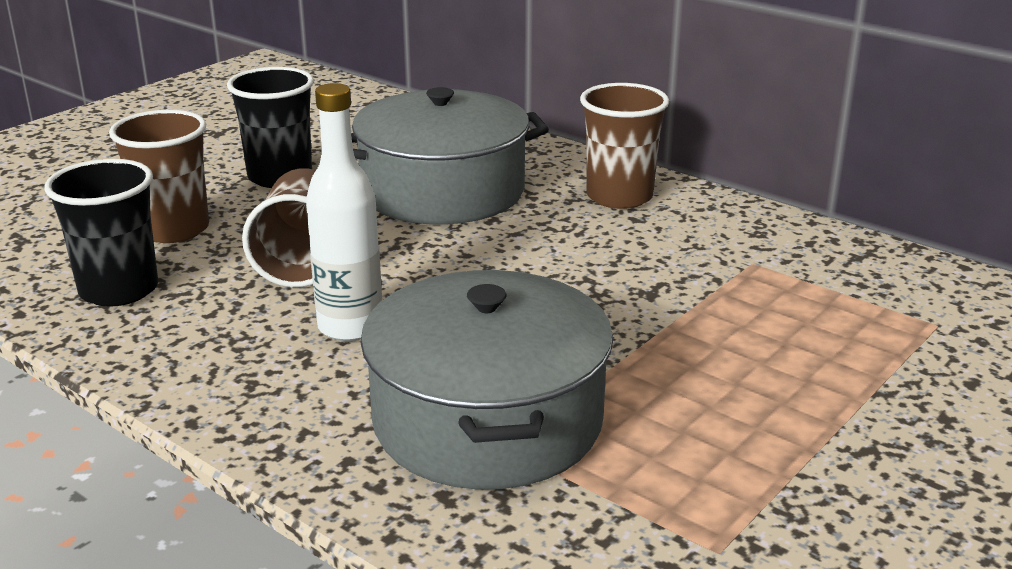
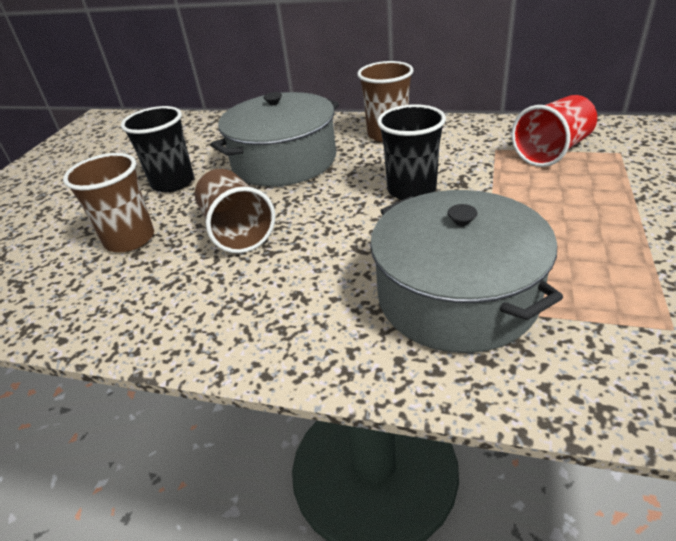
camera: 20 degrees left, 10 degrees up
(119, 290) = (126, 295): black cup -> black cup (411, 190)
(350, 327) = (310, 265): white bottle -> none
(833, 291) = (552, 151): none -> red cup

